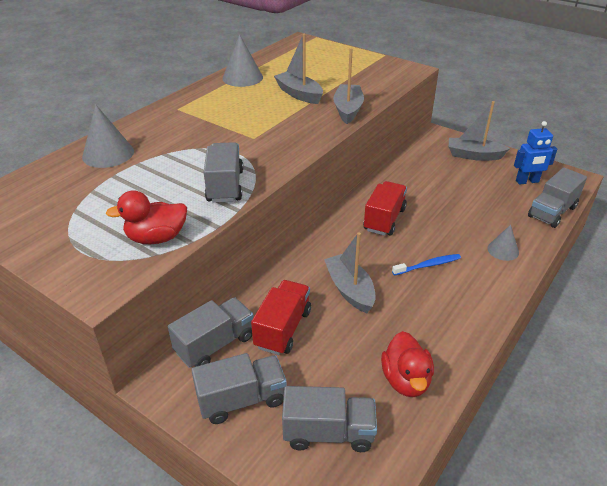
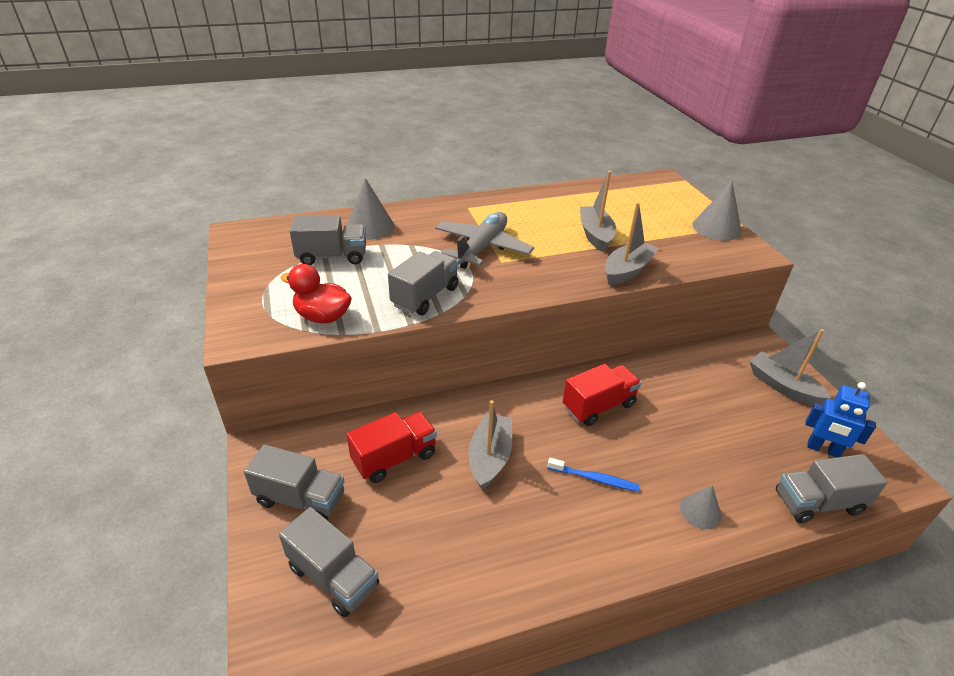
camera: 35 degrees right, 0 degrees up
(215, 344) = (329, 438): grey truck -> grey truck (332, 256)
(226, 134) = (482, 248): none -> grey plane
(242, 77) = (559, 198): grey cone -> grey cone (716, 228)
(406, 380) = (448, 578): red duck -> none

